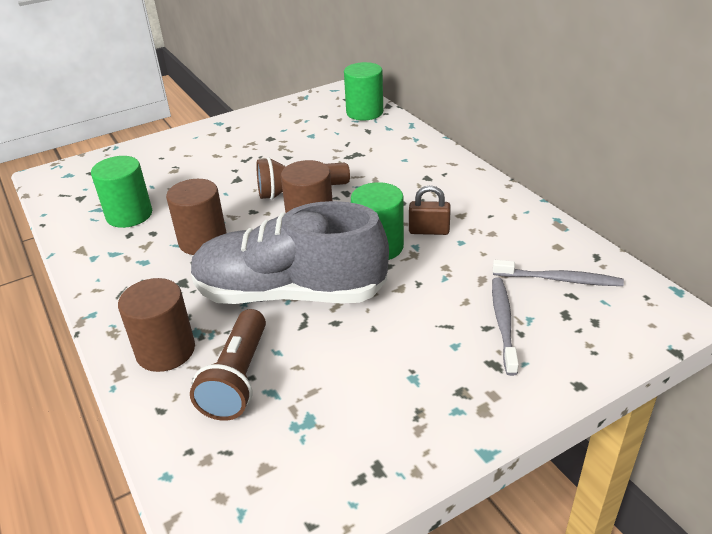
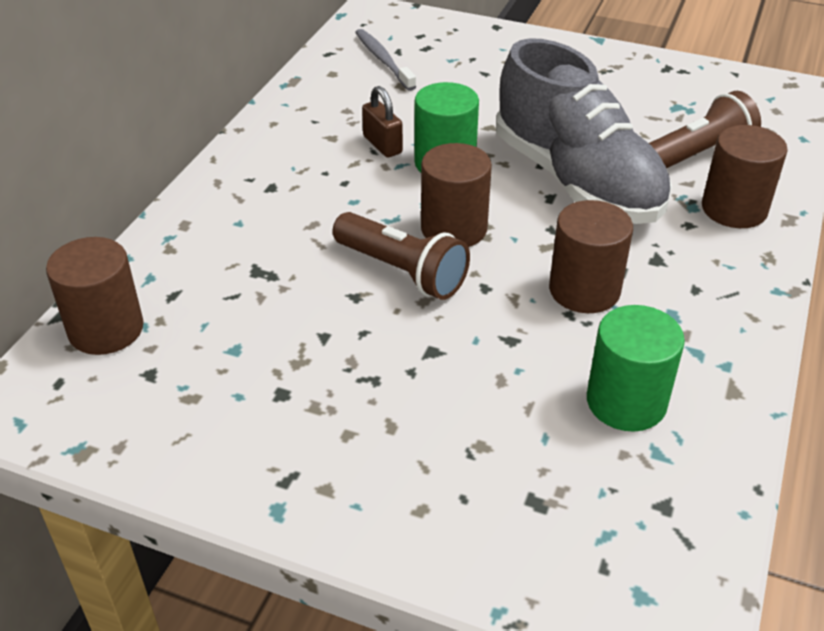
camera: 130 degrees left, 5 degrees up
(364, 112) = (106, 329): green cylinder -> brown cylinder
(503, 323) = (471, 67): grey toothbrush -> none

